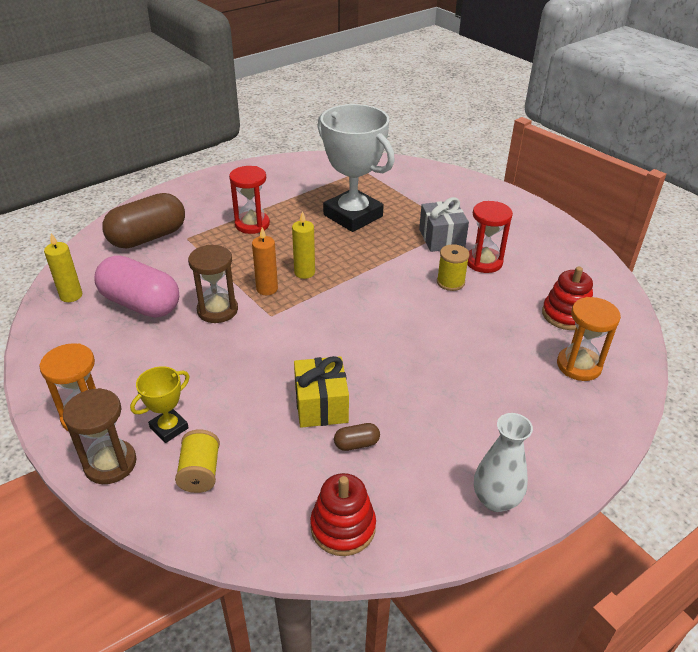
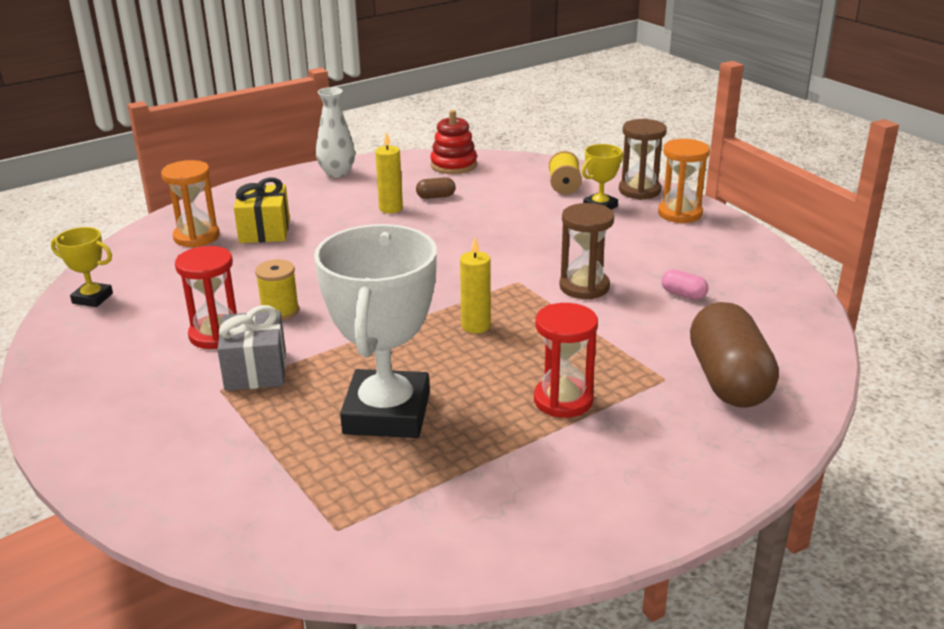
camera: 175 degrees left, 10 degrees down
(71, 296) = (780, 304): yellow candle -> yellow candle (391, 208)
(141, 304) = (683, 294): pink capsule -> pink capsule, size x0.41
(148, 237) = (728, 380): brown capsule -> brown capsule turned 60 degrees counterclockwise
(267, 289) = (526, 308): orange candle -> none
(321, 405) = (464, 216): yellow gift -> yellow gift (264, 230)
(353, 216) = (387, 413): white trophy -> white trophy turned 45 degrees clockwise
(566, 315) = (164, 276): red stacking toy -> none
(601, 291) = (92, 298): none -> yellow trophy

